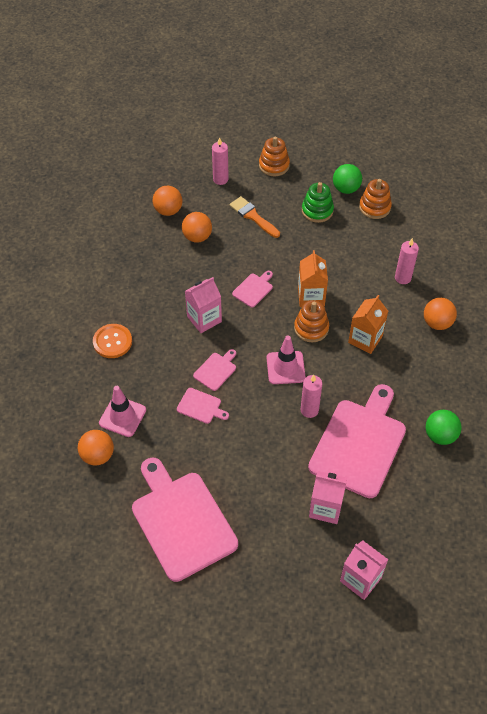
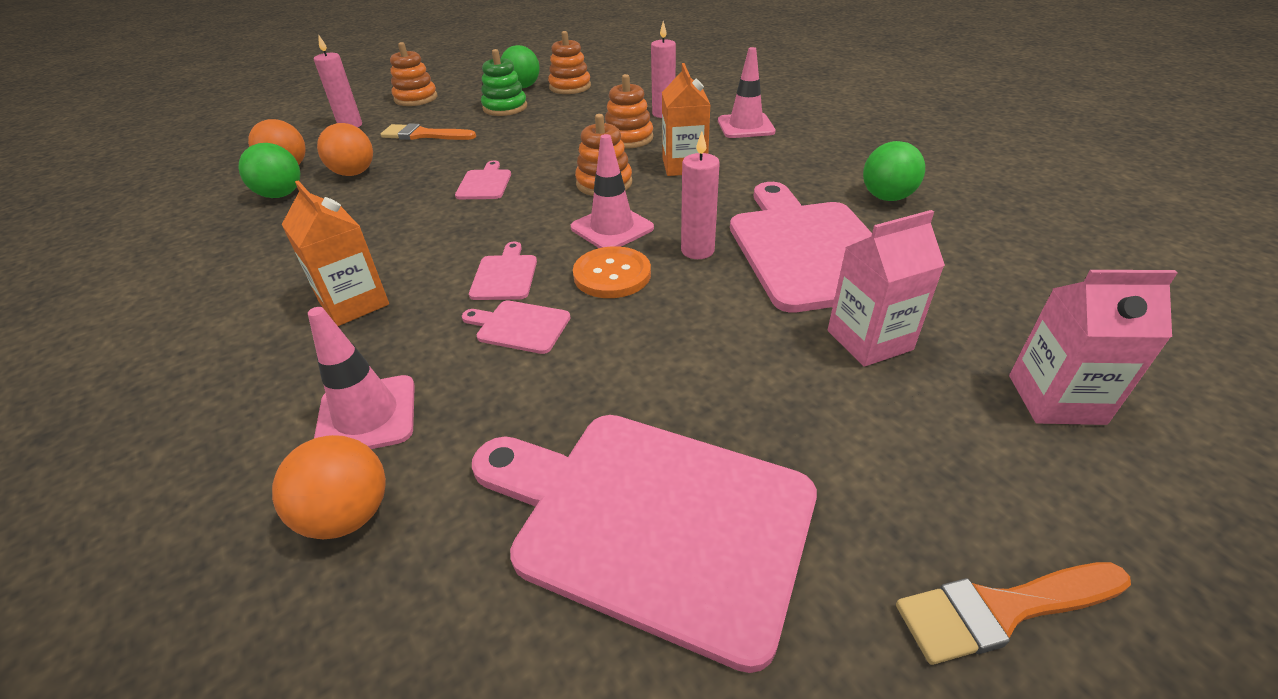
camera: 35 degrees left, 15 degrees down
(112, 342) = (273, 325): orange button -> orange button (612, 275)
(155, 237) = (281, 195): none -> green ball
(201, 406) = (519, 326): pink cutting board -> pink cutting board turned 150 degrees counterclockwise
(204, 319) = (433, 235): pink carton -> none
(251, 616) = (1002, 610): none -> orange brush
(311, 296) = (572, 161): orange carton -> orange carton (354, 303)
(359, 292) = (628, 138): none -> orange stacking toy
(437, 323) = (745, 126): orange ball -> pink traffic cone

